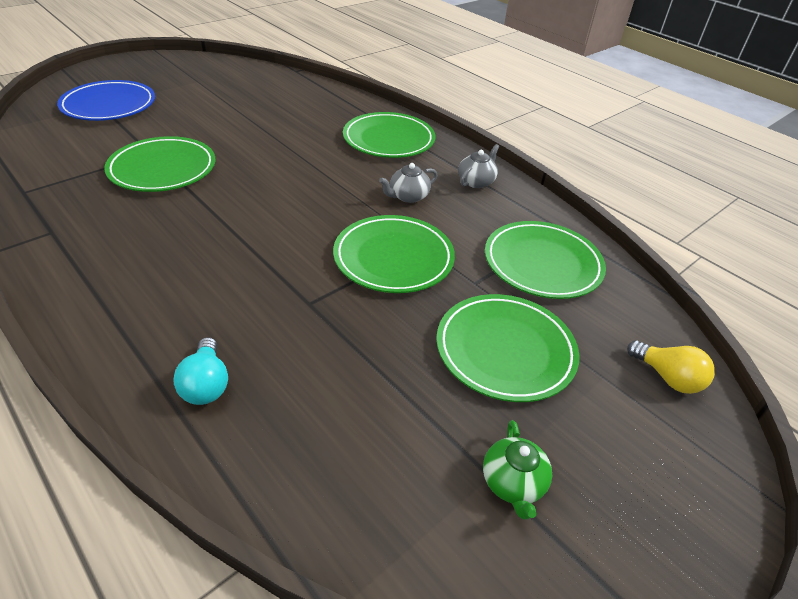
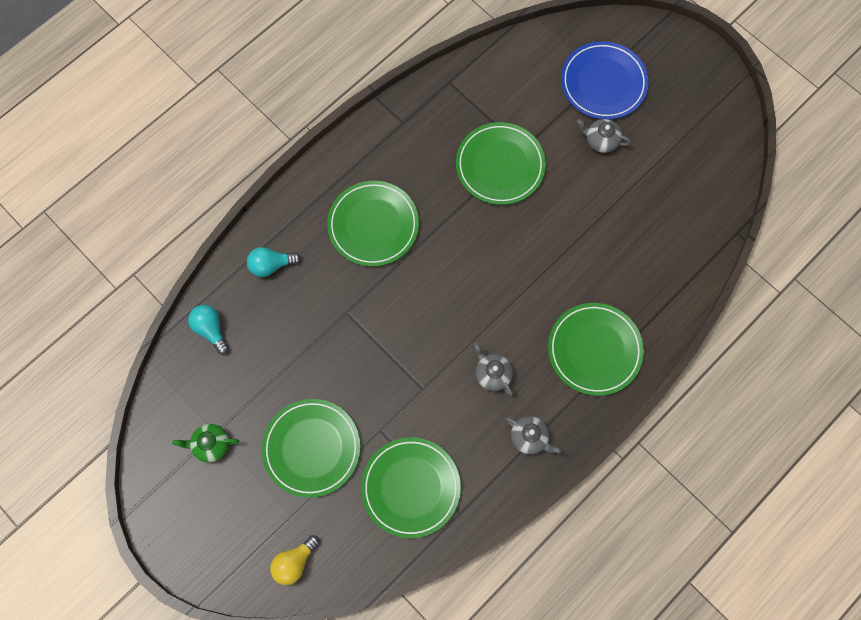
camera: 90 degrees right, 30 degrees up
(172, 113) = (601, 140): none -> grey teapot
(300, 479) = (211, 329): none -> turquoise light bulb
(393, 258) = (403, 366): green plate -> green plate (373, 225)

